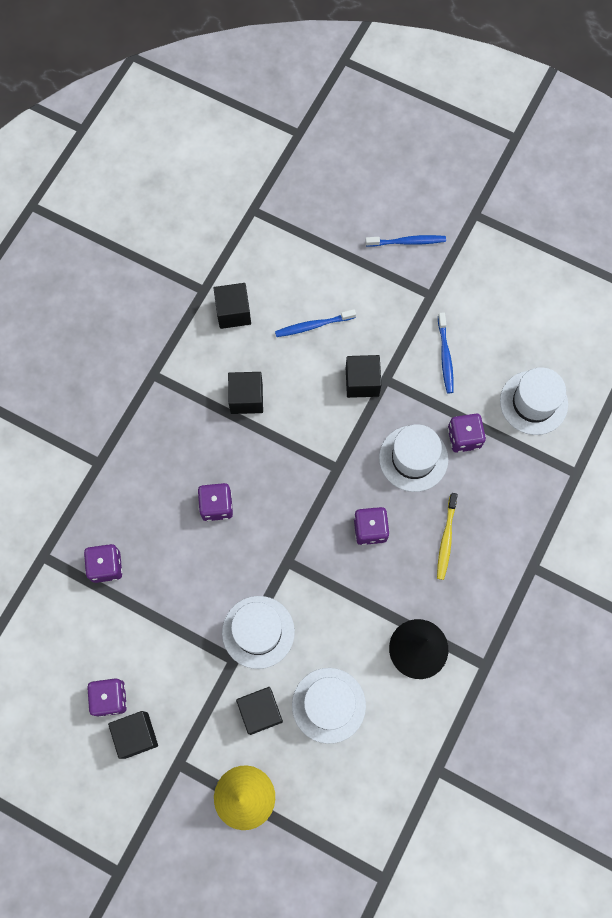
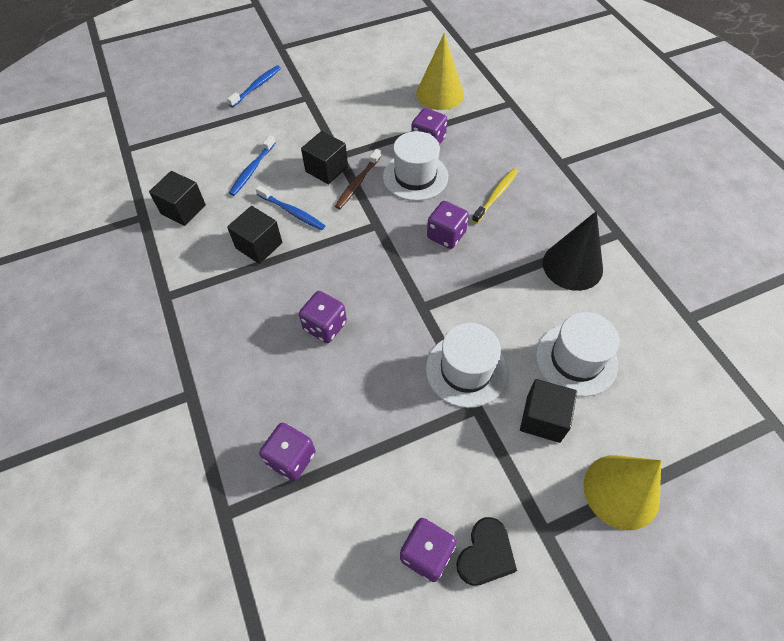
camera: 50 degrees left, 15 degrees down
(136, 735) = (485, 554): black cube -> black heart
(368, 419) = (358, 183): none -> brown toothbrush
(445, 356) = (358, 115): blue toothbrush -> blue toothbrush (292, 212)
(446, 539) = (496, 195): yellow toothbrush -> yellow toothbrush turned 105 degrees counterclockwise
(533, 402) = (440, 94): white hat -> yellow cone

